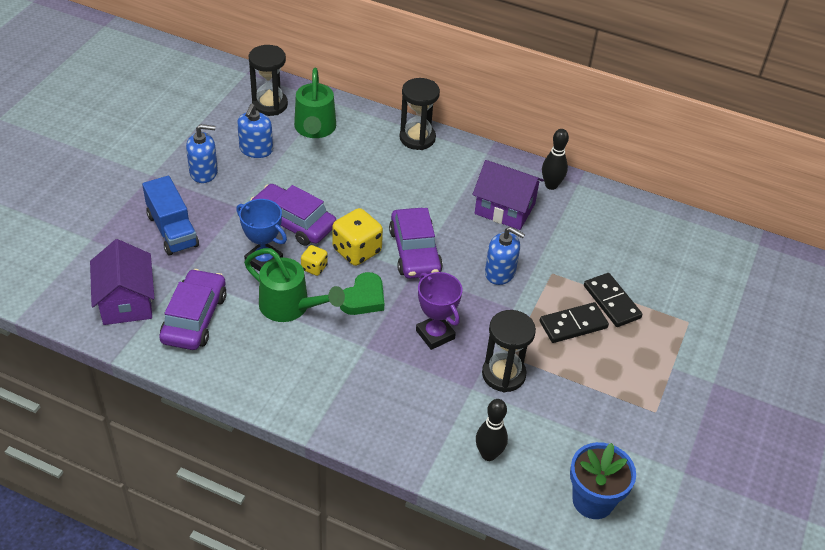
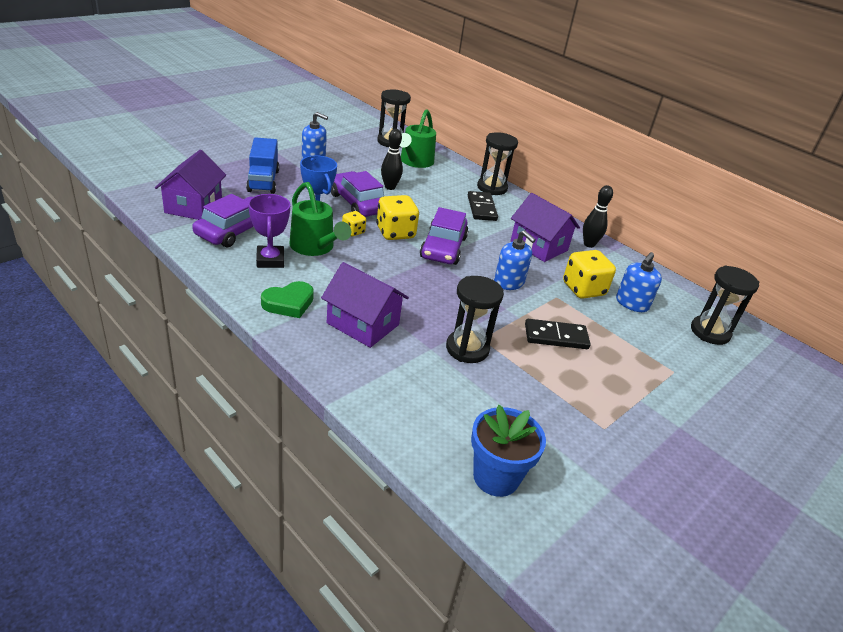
camera: 20 degrees right, 10 degrees down
(256, 149) = (362, 160): blue soap dispenser -> blue soap dispenser (632, 303)
(363, 298) = (379, 261): green heart -> green heart (289, 303)
(396, 386) = (363, 324): none -> purple house
(435, 334) = (423, 302): purple trophy -> purple trophy (270, 260)
(488, 454) = (413, 401): black bowling pin -> black bowling pin (390, 187)
(572, 252) = (583, 289): none -> yellow dice
(611, 302) = (602, 333): black domino -> black domino (481, 208)
(702, 259) = (710, 332): none -> black hourglass

